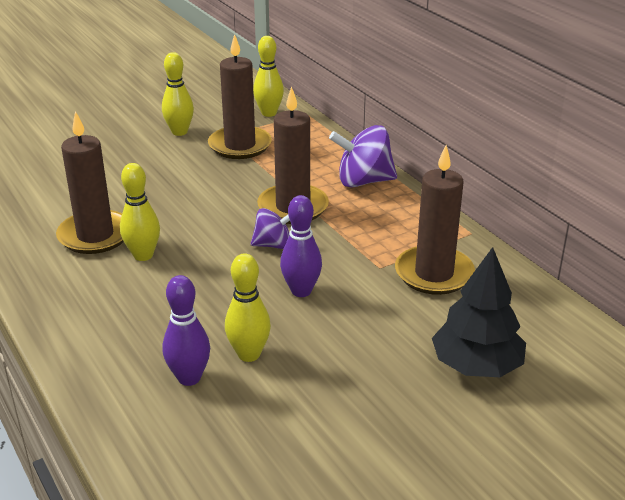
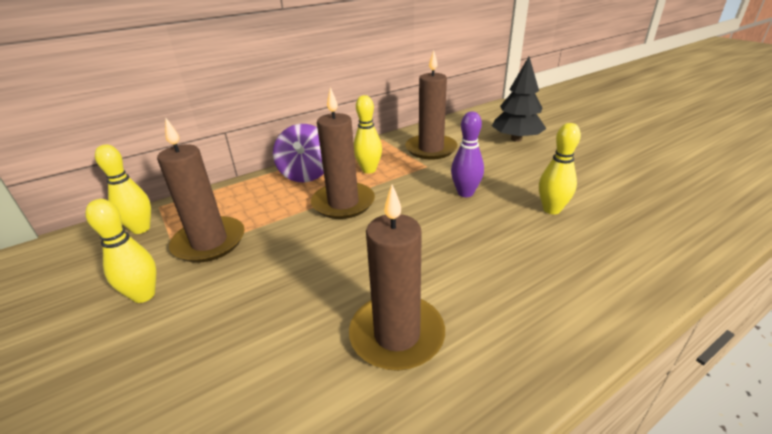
camera: 90 degrees left, 0 degrees up
(143, 255) = (433, 285): yellow bowling pin -> yellow bowling pin (369, 170)
(189, 378) = (596, 233): purple bowling pin -> none
(273, 245) = (404, 209): purple spinning top -> none

